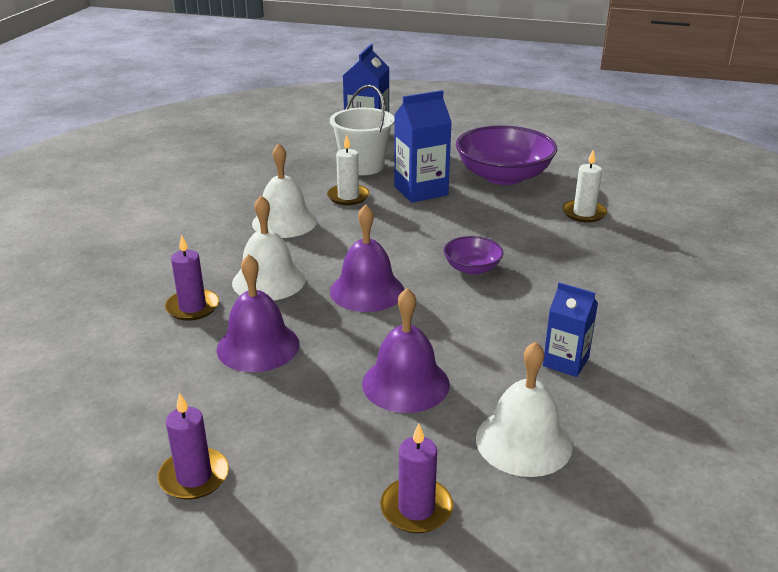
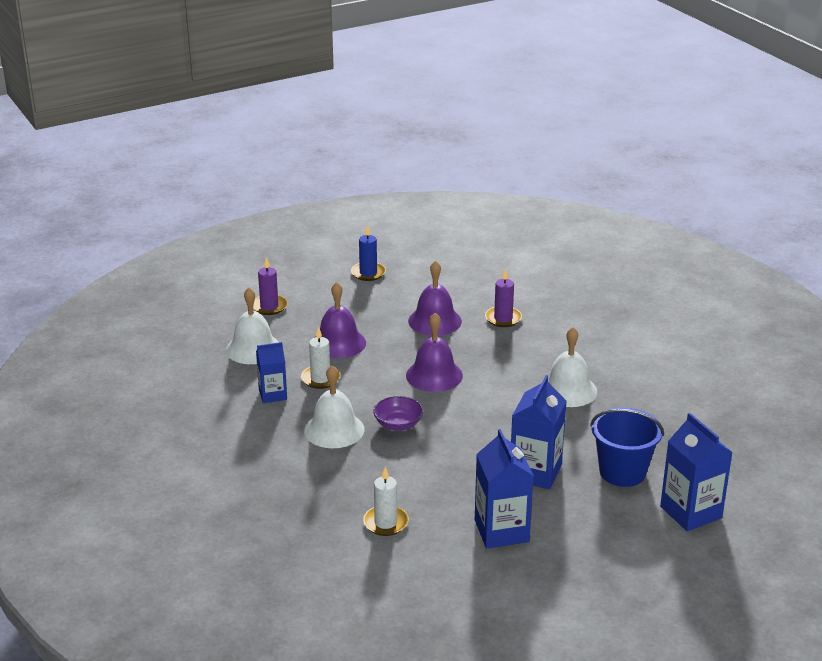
camera: 135 degrees right, 0 degrees up
(194, 477) = (368, 273): purple candle -> blue candle
(269, 281) = (496, 351): white bell -> white bell (334, 430)
(348, 197) = (572, 434): white candle -> white candle (320, 379)
(363, 166) = (622, 472): white bucket -> blue bucket
(503, 176) = (501, 531): purple bowl -> blue carton

